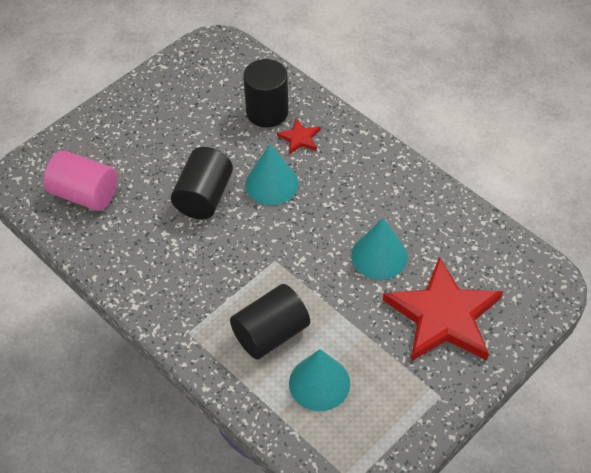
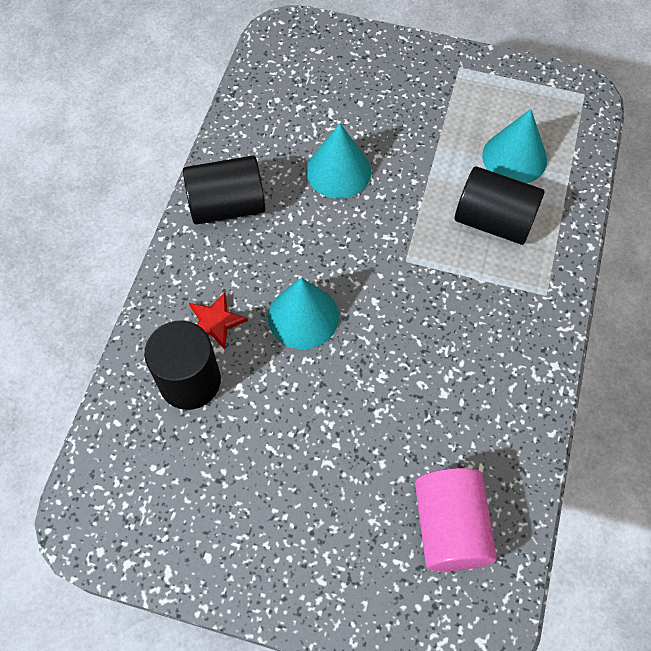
camera: 120 degrees left, 10 degrees up
(204, 197) = (366, 379): black cylinder -> black cylinder (227, 205)
(443, 316) = (374, 94): red star -> none

